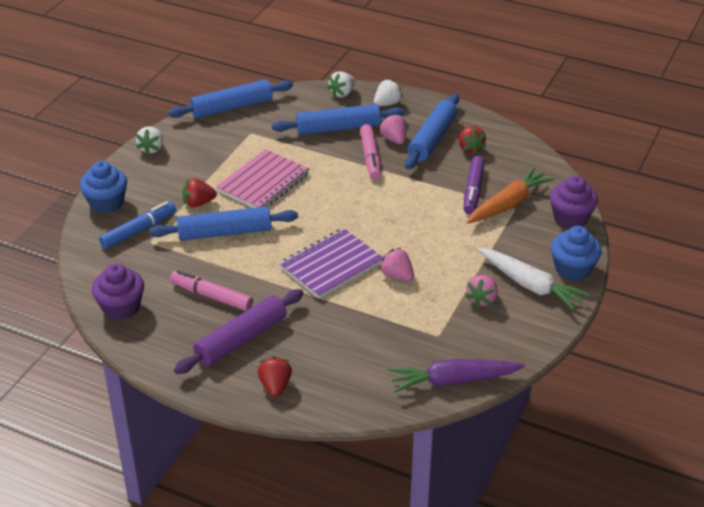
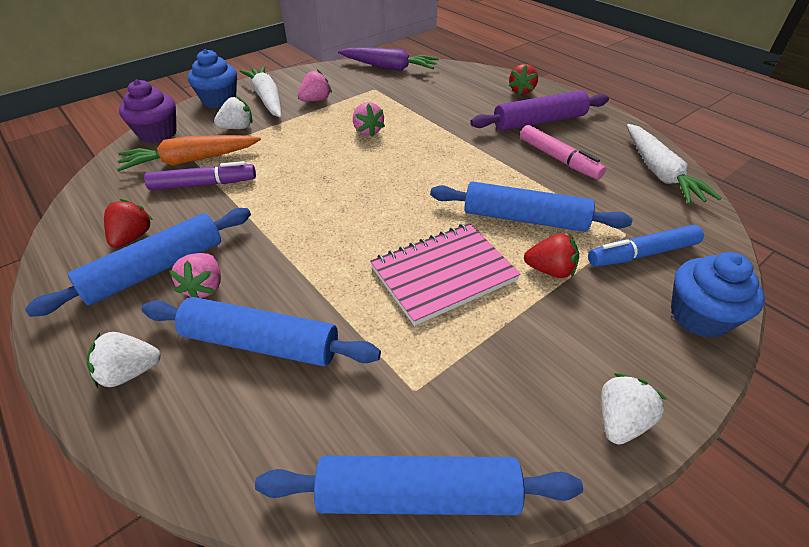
camera: 155 degrees left, 5 degrees up
(121, 307) = (659, 172): purple cupcake -> white carrot
(331, 266) = (422, 154): purple notebook -> none
(342, 93) = (172, 440): white strawberry -> white strawberry (237, 128)
(370, 157) = (267, 267): pink marker -> none
(473, 190) = (204, 184): purple marker -> purple marker turned 45 degrees clockwise

